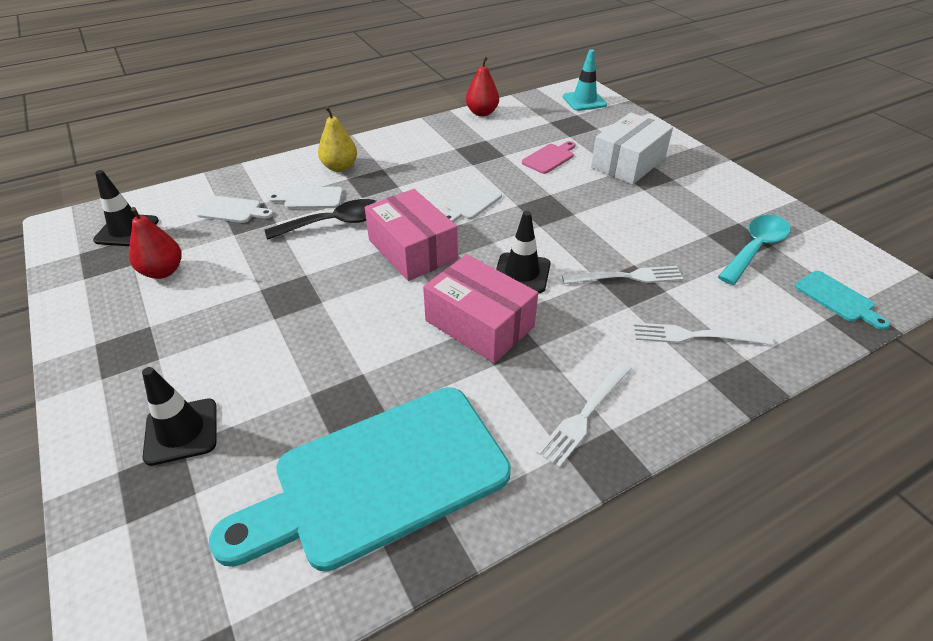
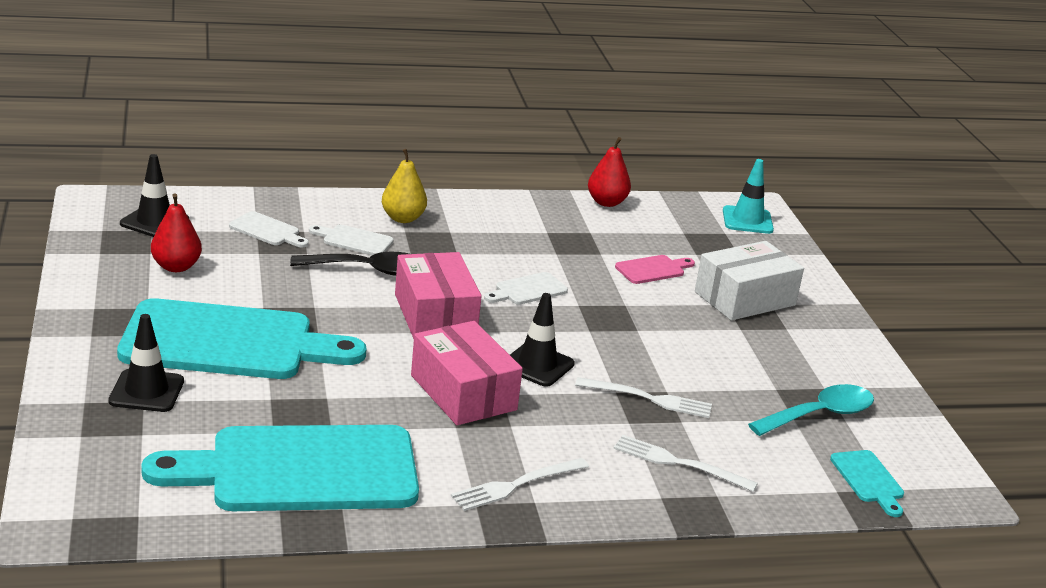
camera: 15 degrees right, 15 degrees down
(243, 340) = (228, 342): none -> turquoise cutting board

